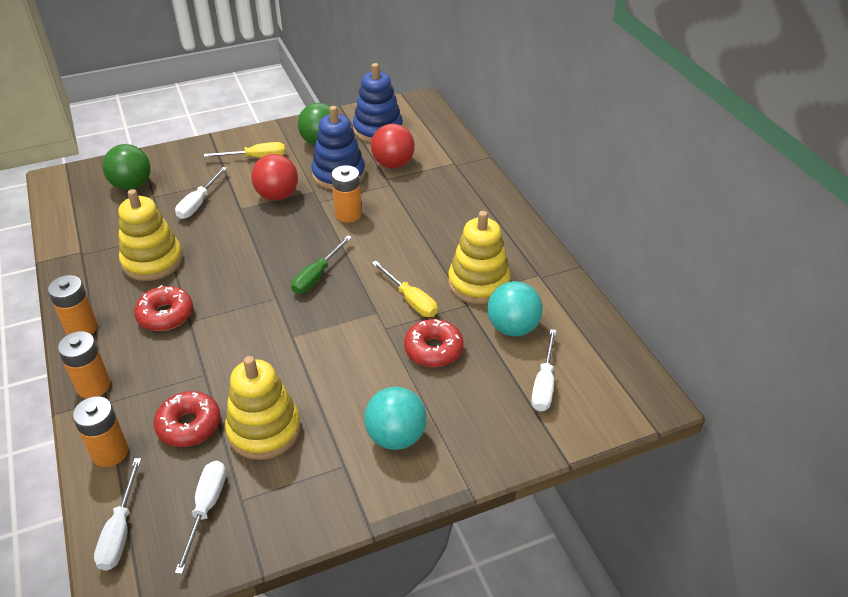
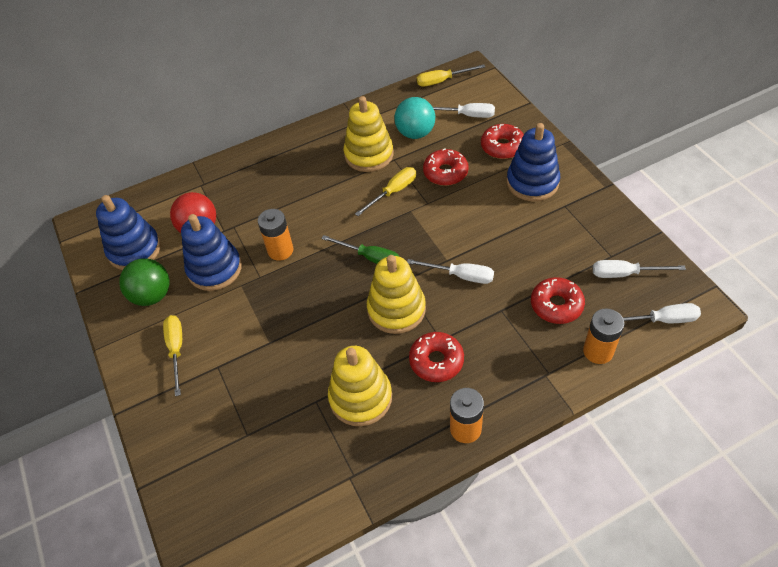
camera: 90 degrees left, 10 degrees up
(93, 386) = (534, 390): orange battery -> none
(132, 185) = (224, 466): green ball -> none
(198, 203) = (261, 383): white screwdriver -> white screwdriver (460, 276)
(264, 430) = (547, 256): yellow stacking toy -> yellow stacking toy (396, 309)
(277, 195) = (249, 314): red ball -> none
(396, 437) = (532, 182): turquoise ball -> blue stacking toy
(473, 414) = (502, 147): none -> red donut
(622, 365) = (442, 81): none -> yellow screwdriver

